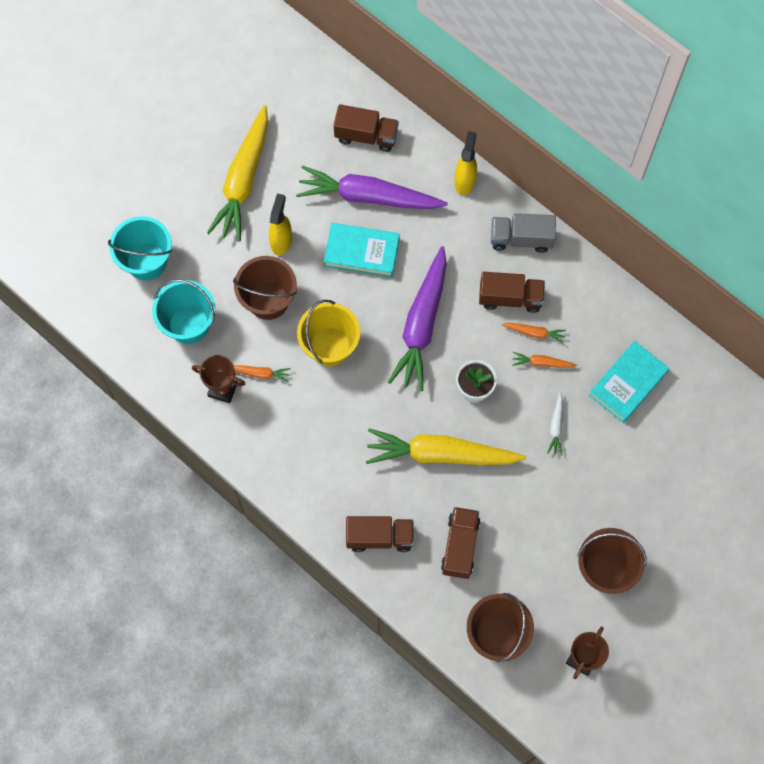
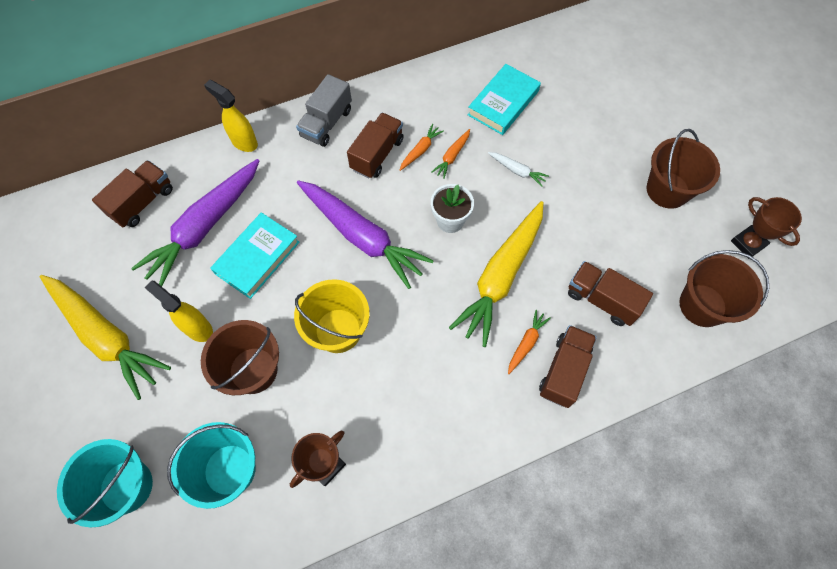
camera: 65 degrees left, 5 degrees down
(260, 373) = (329, 415): orange carrot -> orange carrot (526, 343)
(627, 383) = (503, 103): turquoise book -> turquoise book turned 60 degrees clockwise

